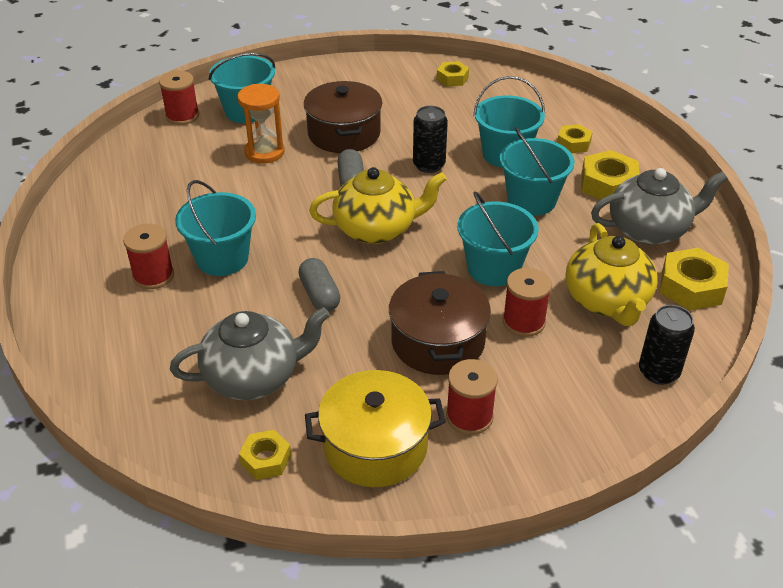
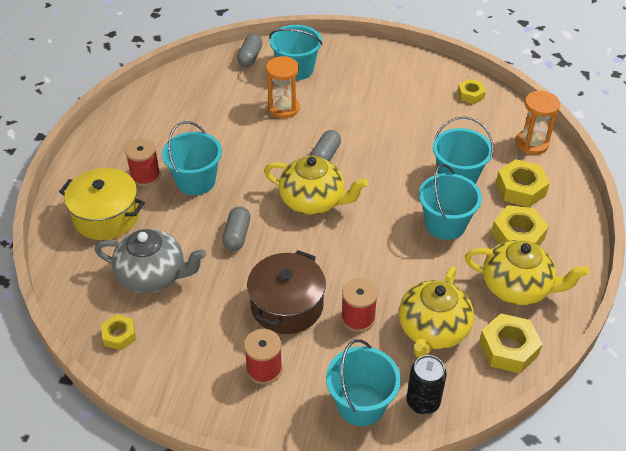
camera: 30 degrees right, 5 degrees up
(182, 116) = (250, 57): red spool -> grey capsule
(344, 133) = (350, 113): brown pot -> none
(375, 446) = (189, 359): yellow pot -> yellow pot (106, 216)
(429, 165) = (392, 164): black can -> none
(493, 268) = (371, 267): turquoise bucket -> turquoise bucket (361, 404)
(548, 101) = (532, 143): none -> orange hourglass
(573, 143) = (520, 189): yellow nut -> yellow nut, size x1.64
(649, 230) = (517, 287): grey teapot -> yellow teapot

